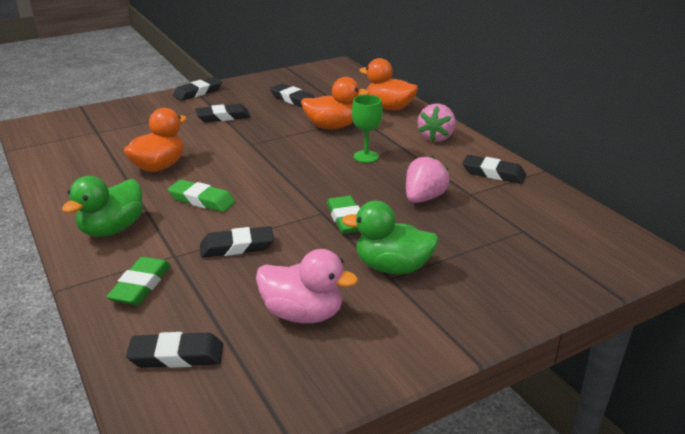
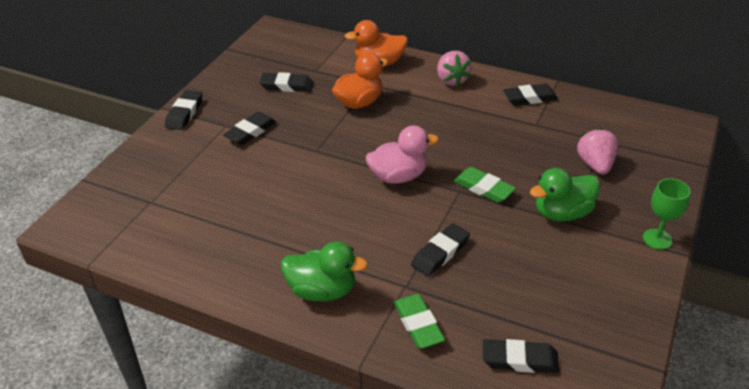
camera: 35 degrees left, 10 degrees up
(112, 229) = (322, 290): green duck -> green duck turned 75 degrees counterclockwise
(159, 167) = (270, 211): orange duck -> none
(176, 355) = (520, 360): black eraser -> black eraser turned 45 degrees clockwise
(202, 200) = (355, 226): green eraser -> none
(303, 314) = (554, 281): pink duck -> pink duck (398, 176)
(366, 156) = (424, 122): green goblet -> green goblet (657, 239)
(424, 198) = (511, 143): pink strawberry -> pink strawberry (595, 165)

